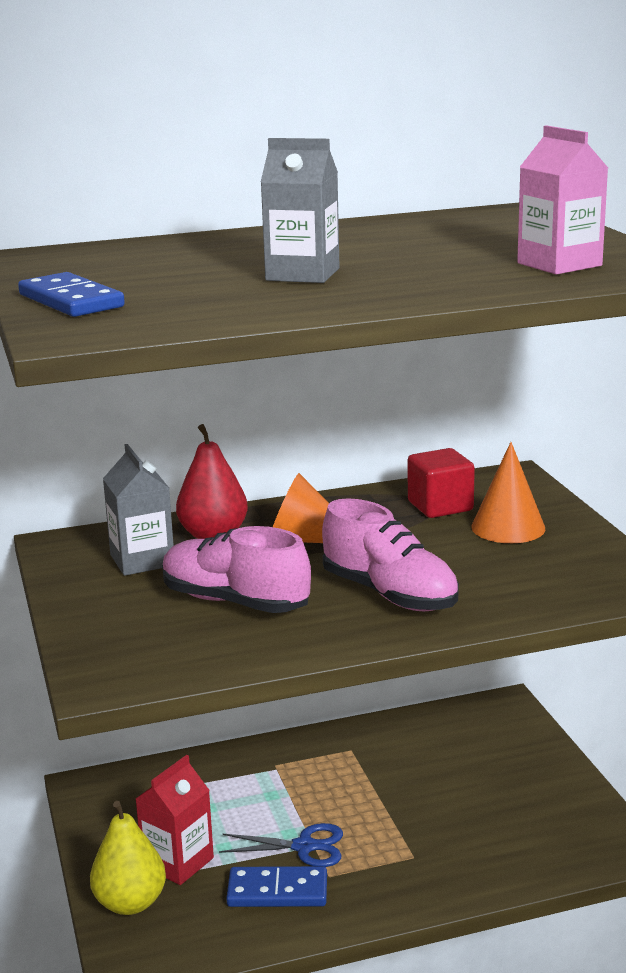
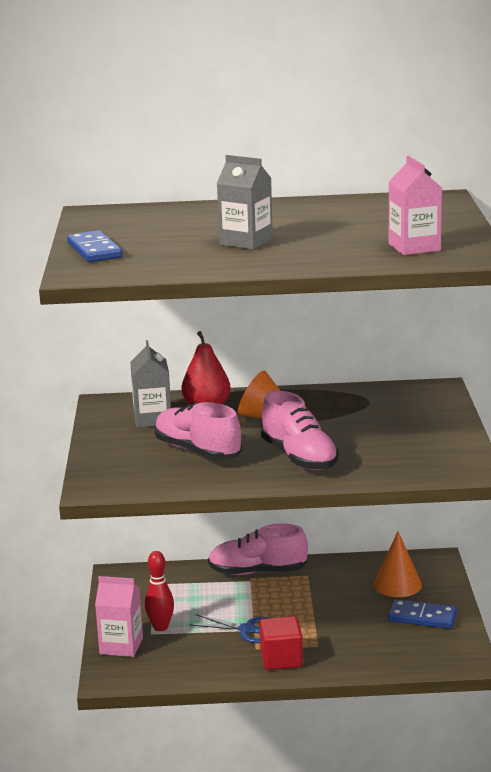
camera: 15 degrees right, 0 degrees up
(130, 903) = (121, 646): yellow pear -> pink carton
(178, 862) = (160, 627): red carton -> red bowling pin
(277, 891) = (218, 652): blue domino -> blue domino (422, 617)
(281, 754) = (257, 572): none -> pink shoe
(440, 506) = (371, 404): red cube -> red cube (281, 659)
(508, 527) = (408, 423): orange cone -> orange cone (397, 584)

